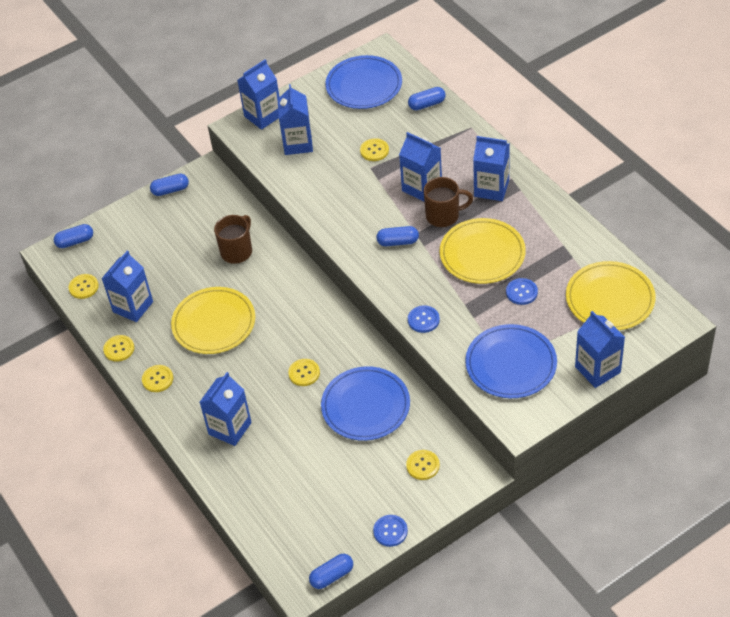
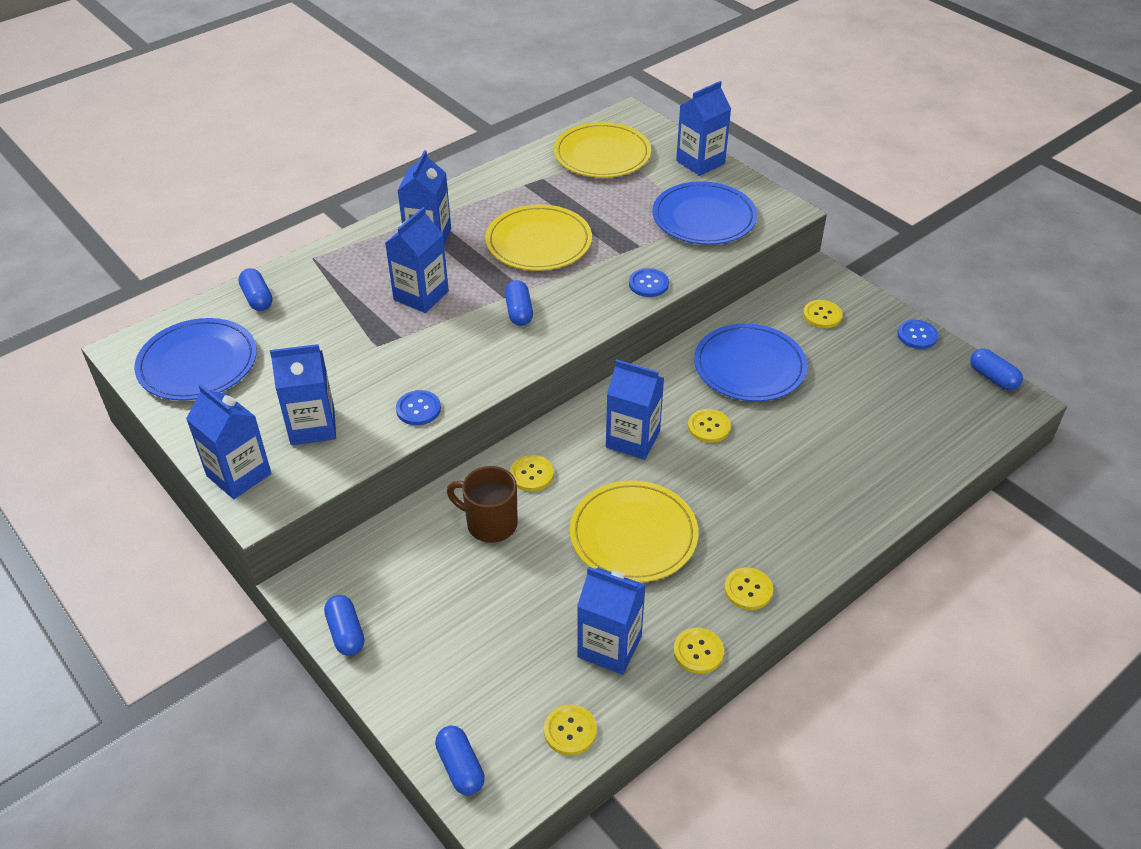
camera: 100 degrees left, 5 degrees down
(230, 428) = (815, 493): blue carton -> blue carton (633, 439)
(374, 150) = (342, 344): yellow button -> yellow button (531, 474)
(443, 216) = (473, 275): brown mug -> none
(521, 292) = (598, 212): blue button -> blue button (418, 409)

